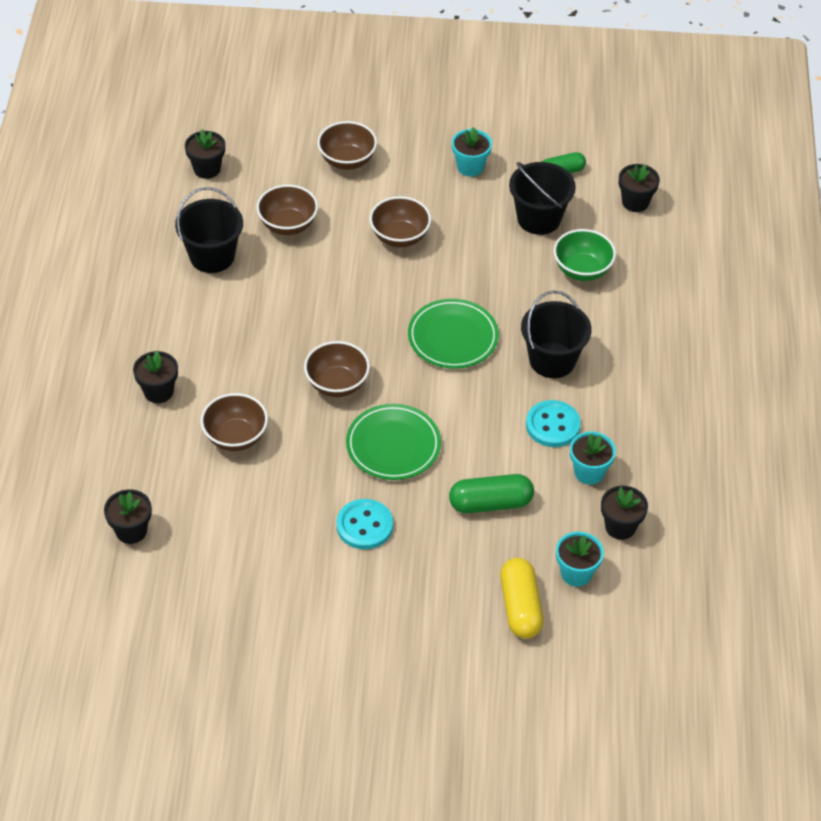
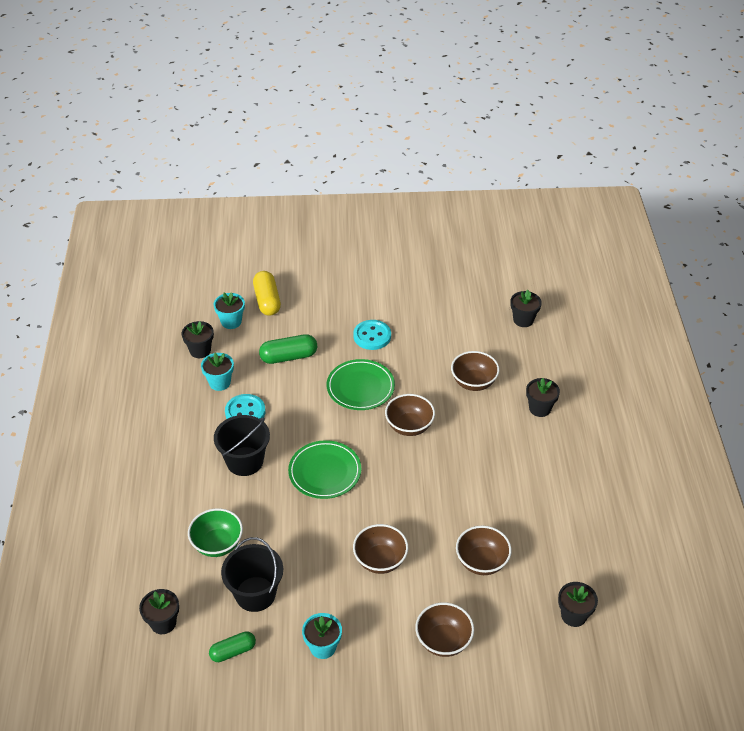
camera: 175 degrees right, 5 degrees down
(212, 256) = (538, 524): black bucket -> none

